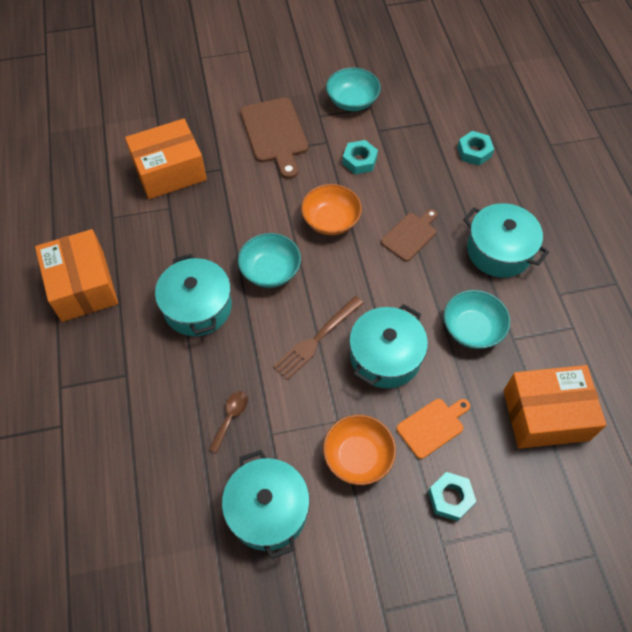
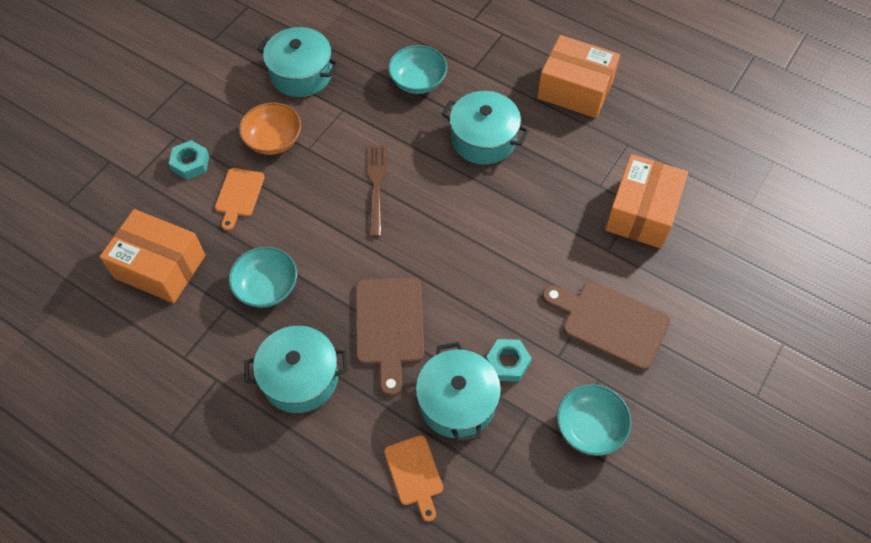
camera: 135 degrees right, 0 degrees up
(230, 417) = (379, 98): brown spoon -> none
(270, 271) = (465, 204): turquoise bowl -> turquoise bowl (418, 81)
(331, 220) = (467, 283): orange bowl -> none
(385, 356) = (315, 213): turquoise pot -> turquoise pot (457, 402)
(410, 235) = (389, 326): brown cutting board -> brown cutting board, size x1.63
(474, 152) = (414, 474): turquoise nut -> orange cutting board
(545, 415) = (160, 266): orange box -> orange box turned 75 degrees clockwise

